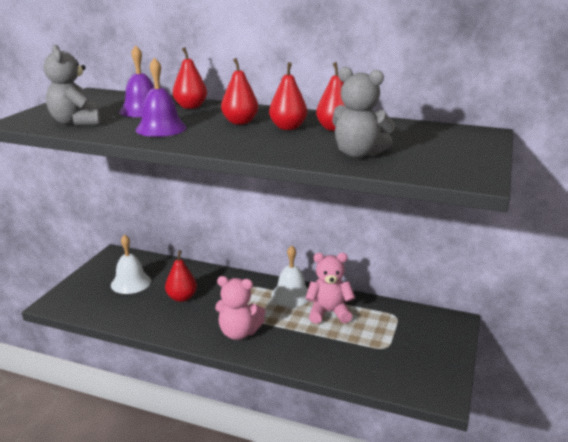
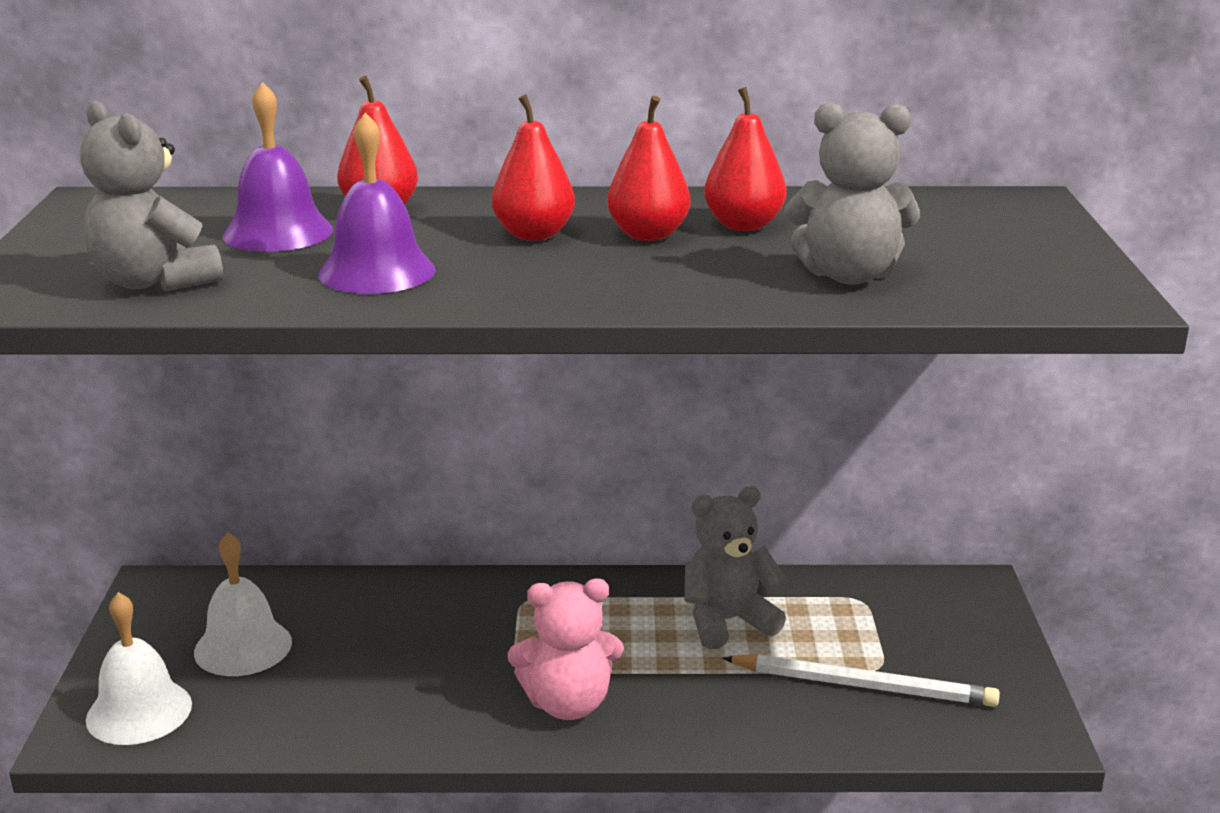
camera: 20 degrees left, 0 degrees up
(182, 297) = (389, 656): red pear -> none
(291, 295) = (626, 600): white bell -> white bell (139, 711)
(329, 313) = (727, 621): pink teddy bear -> grey teddy bear
(372, 354) = (863, 686): none -> white pencil

